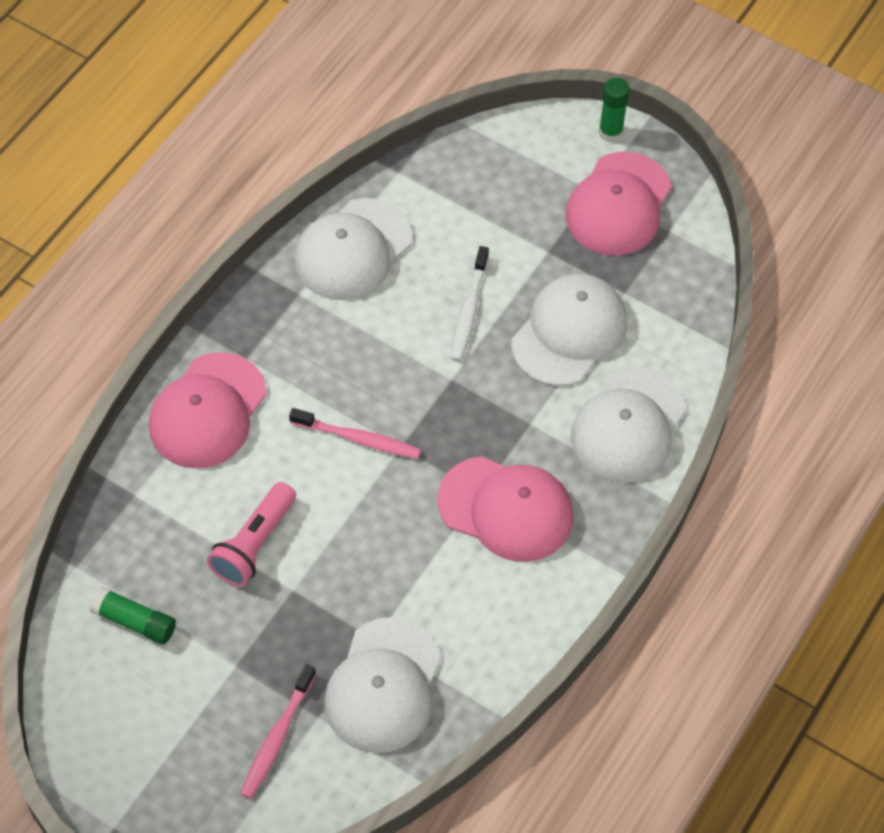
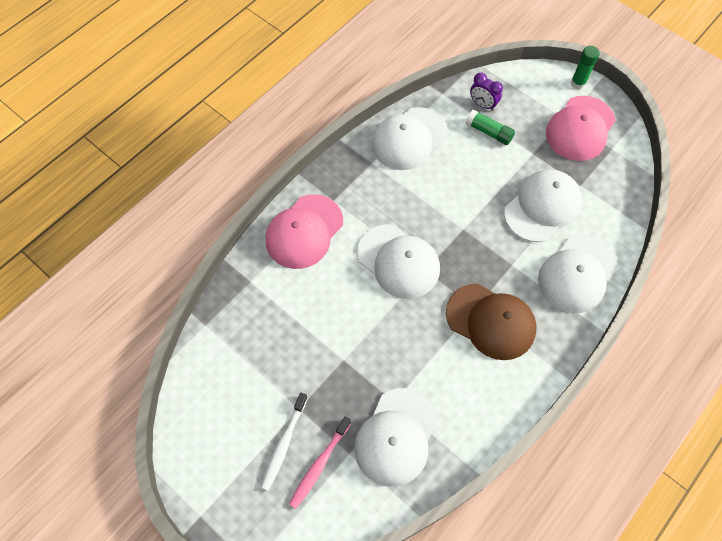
camera: 10 degrees right, 5 degrees up
(134, 621) = (236, 368): green glue stick -> green glue stick (489, 132)
(254, 544) = (322, 324): pink flashlight -> none
(358, 439) = (398, 261): pink toothbrush -> white cap
(463, 183) = (482, 104): none -> purple clock
(469, 310) = (478, 185): white toothbrush -> white toothbrush (284, 444)
(506, 509) = (491, 321): pink cap -> brown cap

